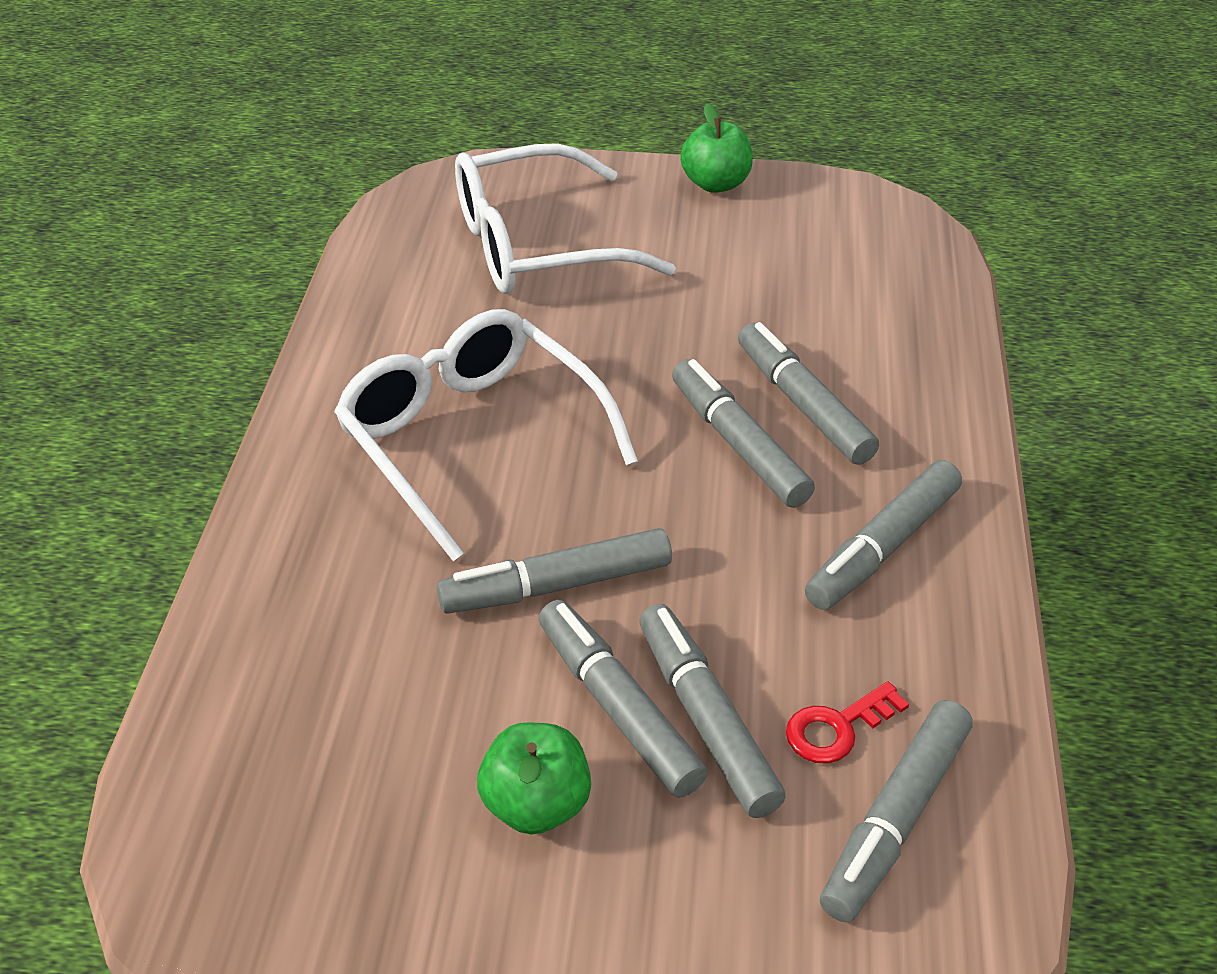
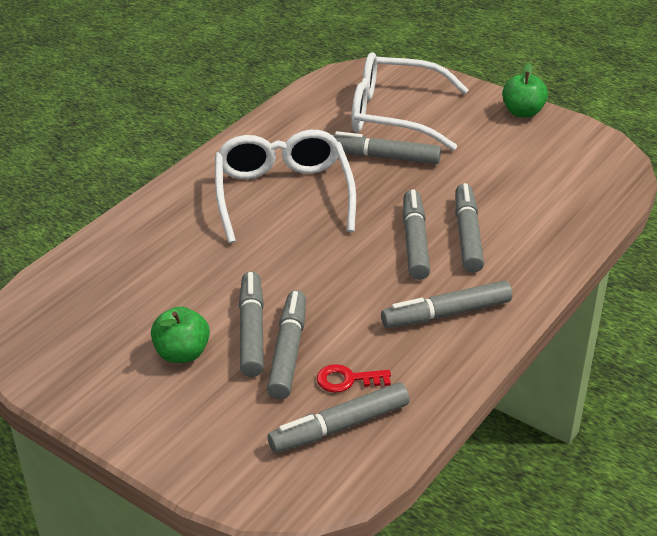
camera: 30 degrees right, 5 degrees down
(556, 586) = (268, 271): grey marker -> grey marker (383, 157)

